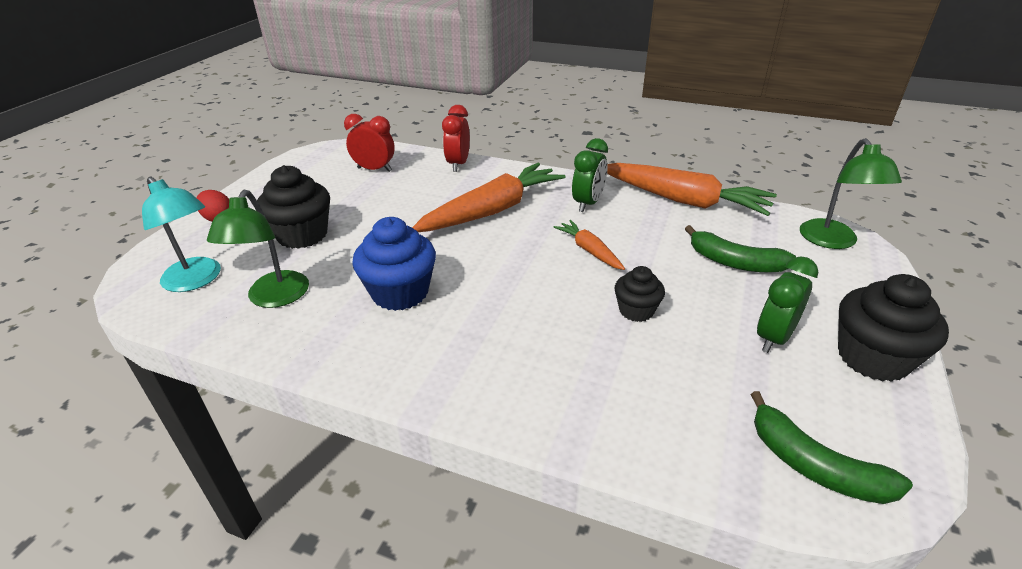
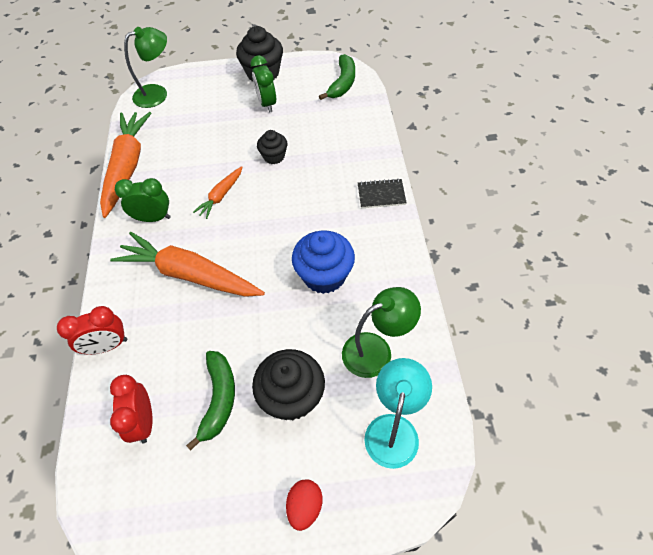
camera: 115 degrees left, 20 degrees up
(477, 395) = (381, 195): none -> black notebook
(735, 262) = (201, 128): green banana -> green banana (219, 399)
(774, 338) = (267, 103): green clock -> green clock turned 60 degrees clockwise

